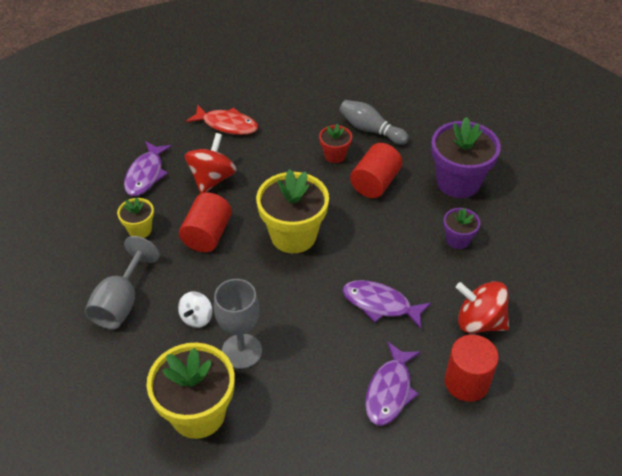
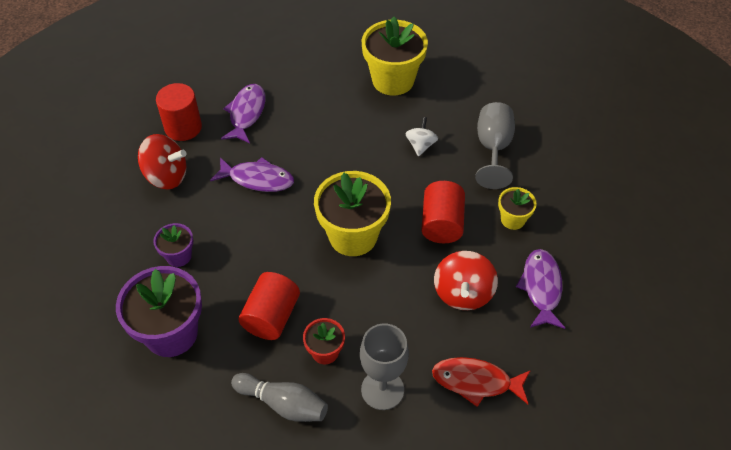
camera: 170 degrees right, 5 degrees up
(241, 351) = (373, 125): grey goblet -> grey goblet (382, 389)

